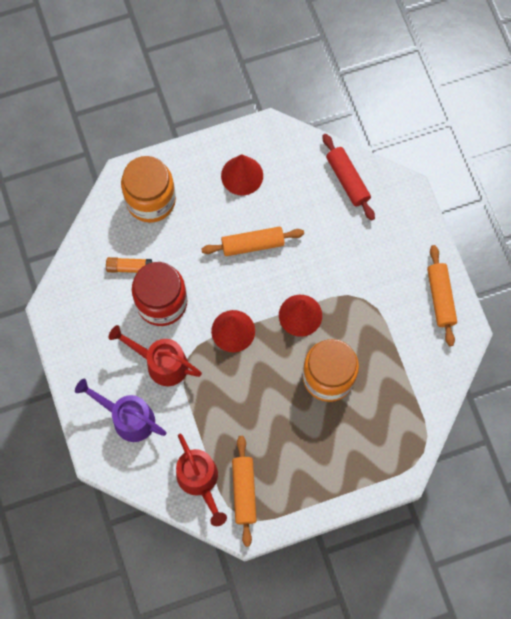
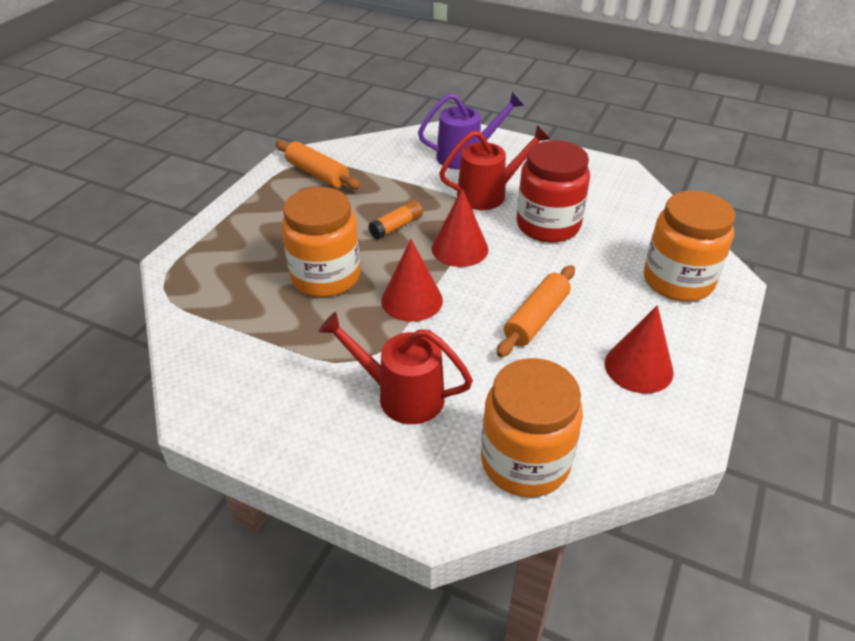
camera: 135 degrees right, 30 degrees down
(129, 267) = (611, 227): orange glue stick -> orange glue stick (396, 226)
(200, 481) = (361, 159): red watering can -> red watering can (400, 395)
(347, 180) = (525, 462): red rolling pin -> orange jar
(440, 298) = (264, 426): orange rolling pin -> none

